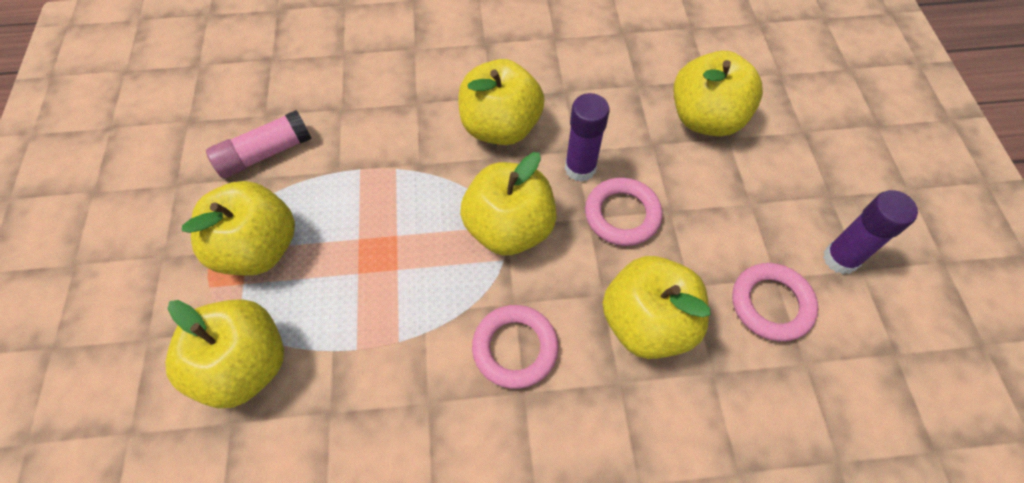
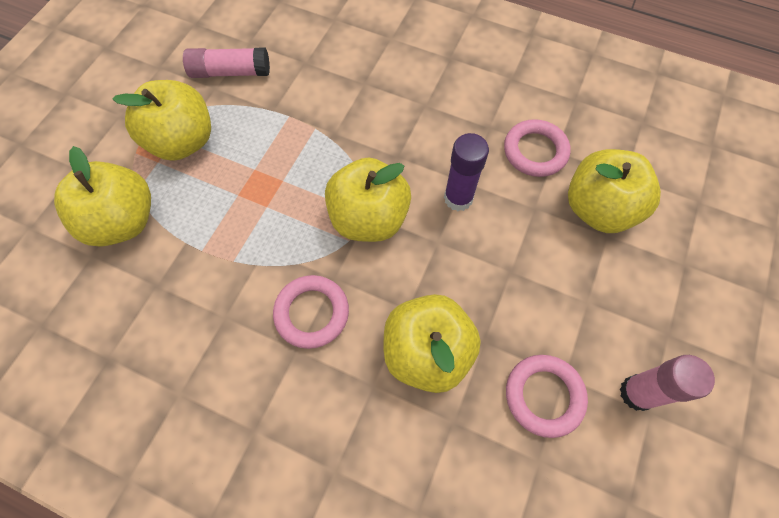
camera: 30 degrees right, 5 degrees up
(500, 127) = (416, 133): yellow apple -> none
(622, 215) = (467, 254): pink ring -> pink ring (535, 151)
(840, 259) = (636, 393): purple glue stick -> pink glue stick

